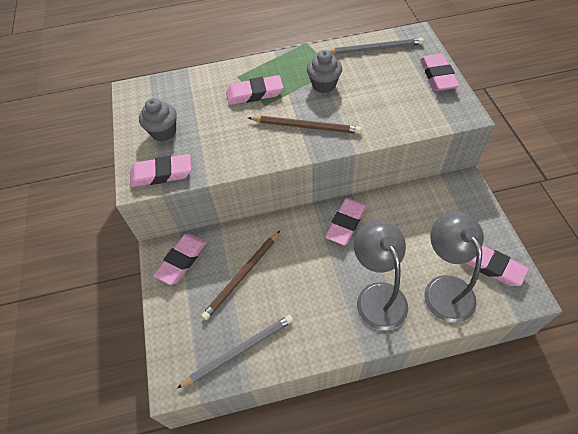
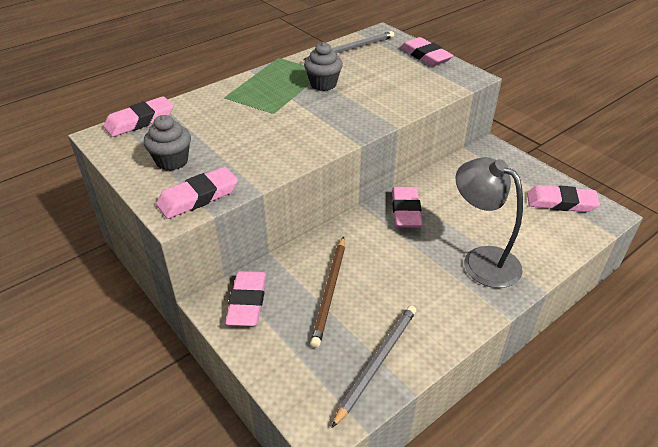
camera: 30 degrees left, 15 degrees down
(254, 93) = (255, 106): pink eraser -> pink eraser (140, 121)
(306, 126) = (331, 119): brown pencil -> none
(444, 288) = (536, 233): grey lamp -> none

